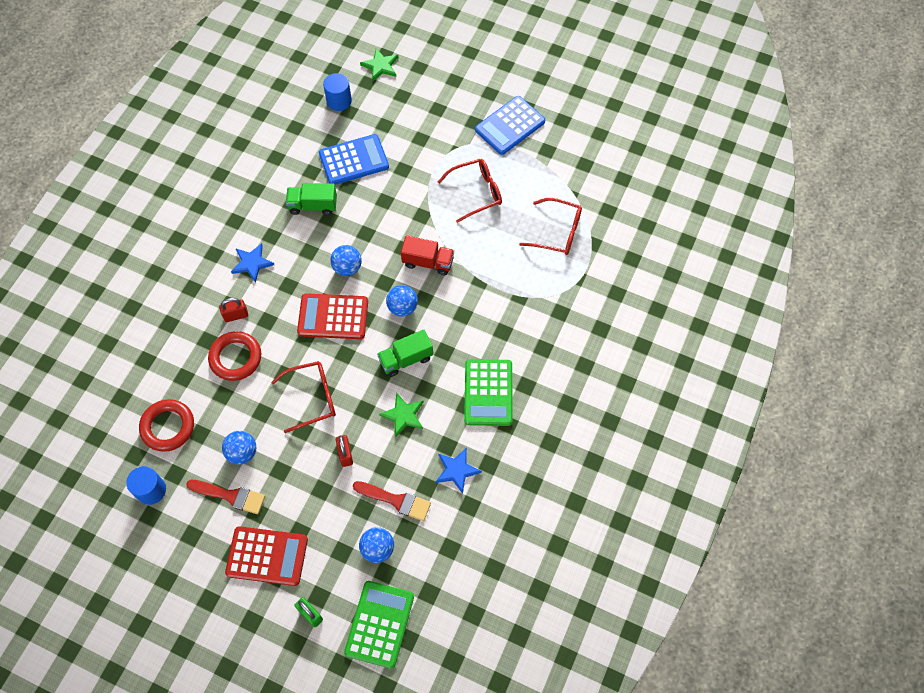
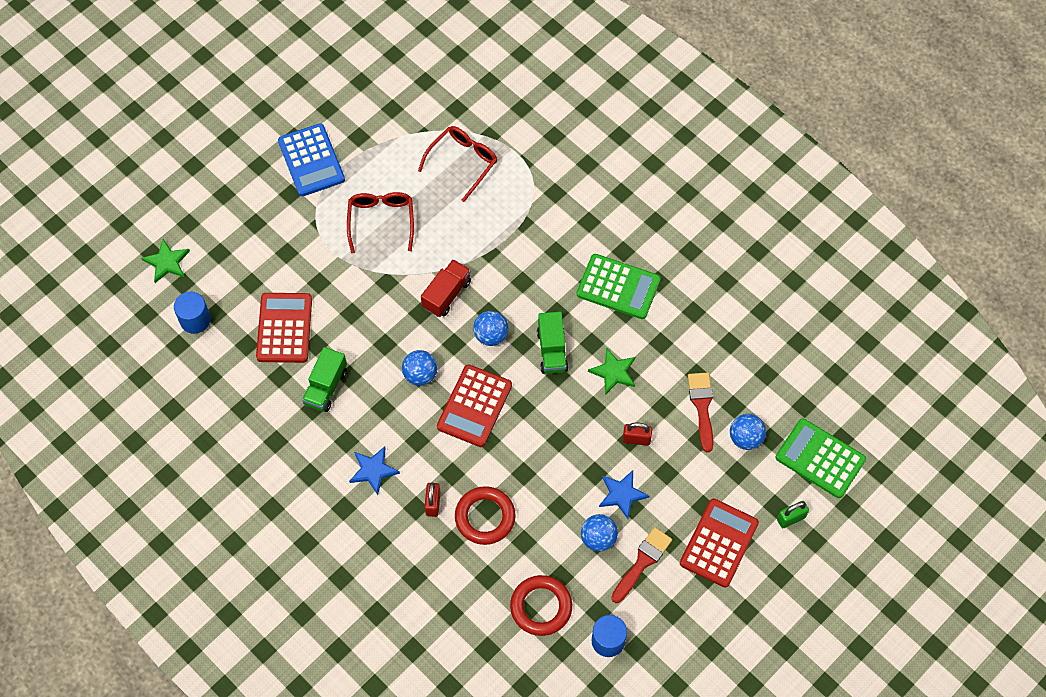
camera: 70 degrees left, 0 degrees up
(312, 398) = (561, 453): red glasses -> none
(354, 160) = (284, 328): blue calculator -> red calculator
(396, 500) = (702, 406): red brush -> red brush turned 45 degrees counterclockwise
(456, 470) = (690, 342): blue star -> blue star (622, 494)

